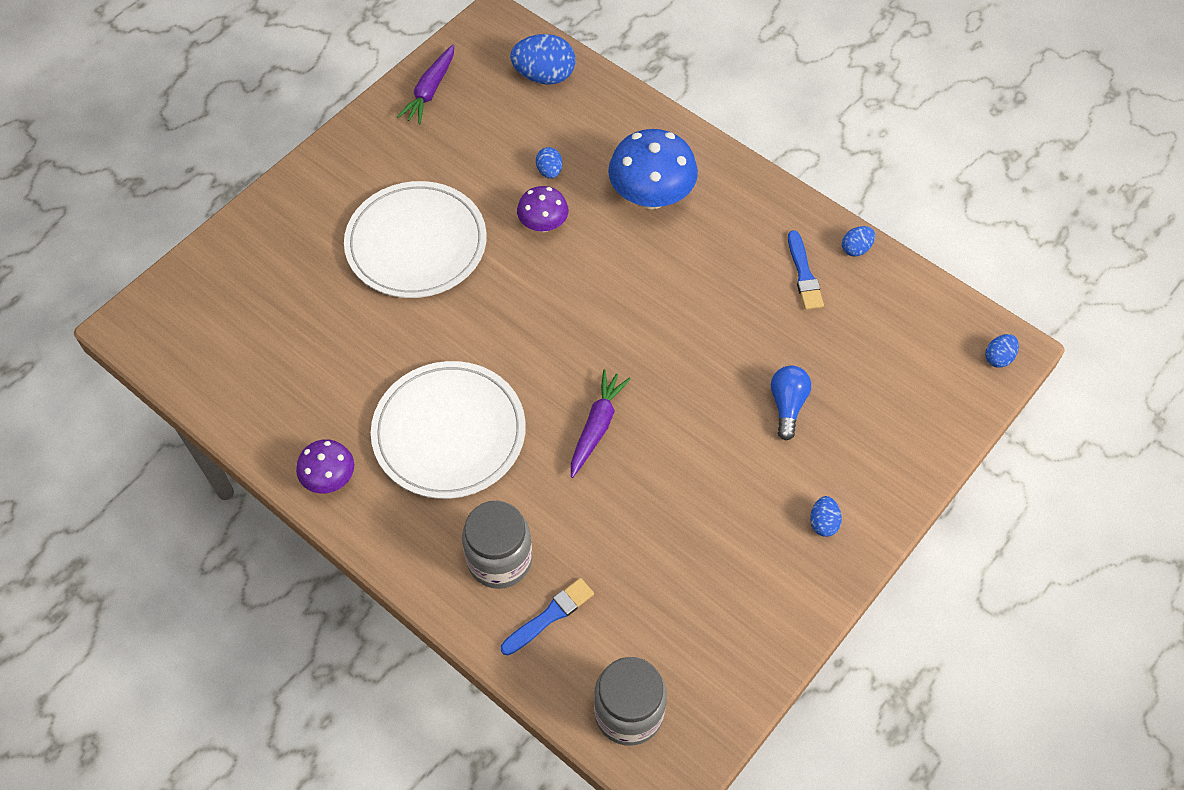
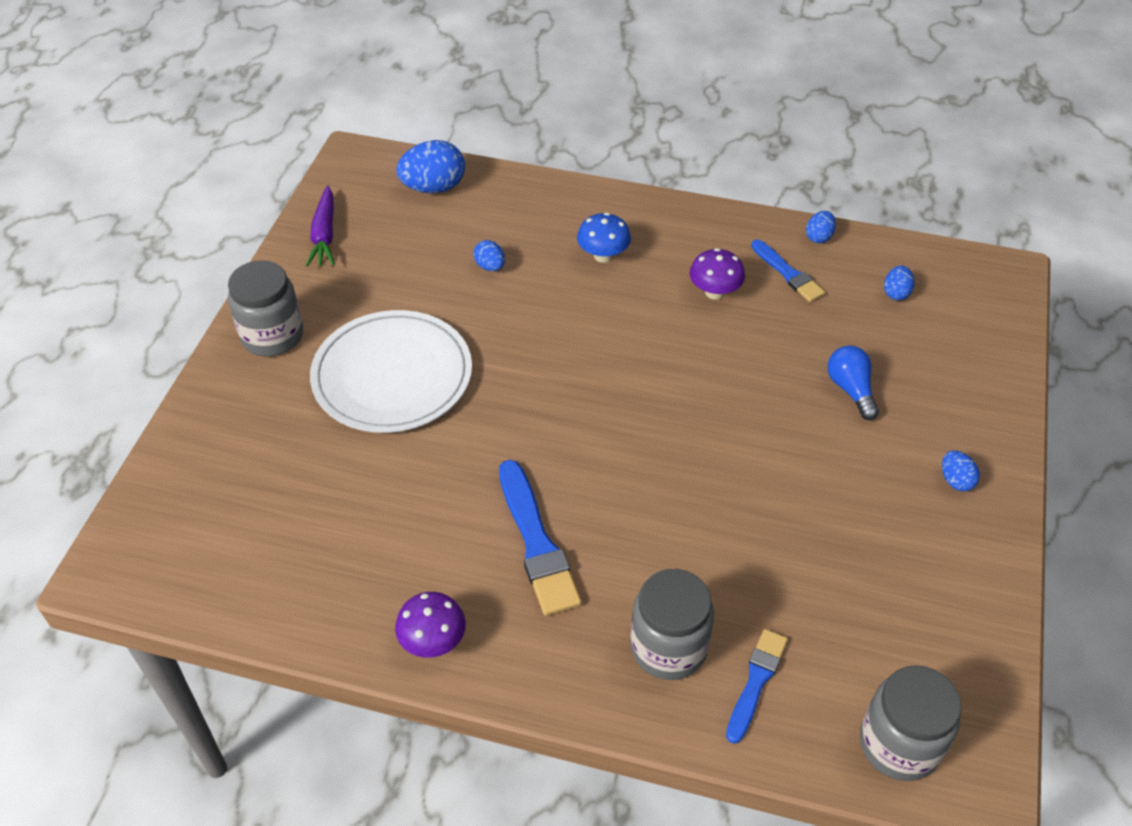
camera: 25 degrees left, 10 degrees down
(342, 171) = (272, 336): none -> grey jar
(449, 432) = (536, 542): white plate -> blue brush
(543, 224) = (513, 314): purple mushroom -> purple mushroom (714, 292)
(597, 426) = (684, 478): purple carrot -> none
(651, 196) = (603, 256): blue mushroom -> blue mushroom, size x0.58
(998, 358) = (1002, 282): blue egg -> blue egg (896, 293)

